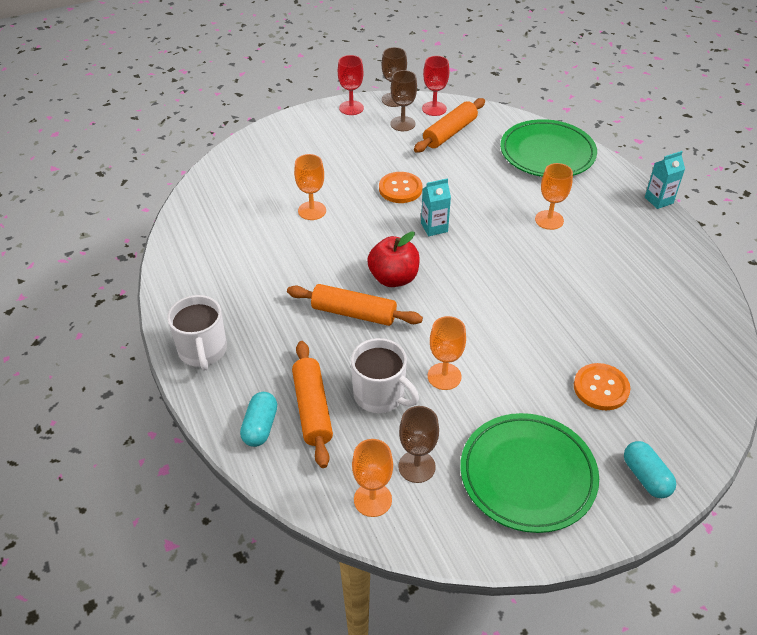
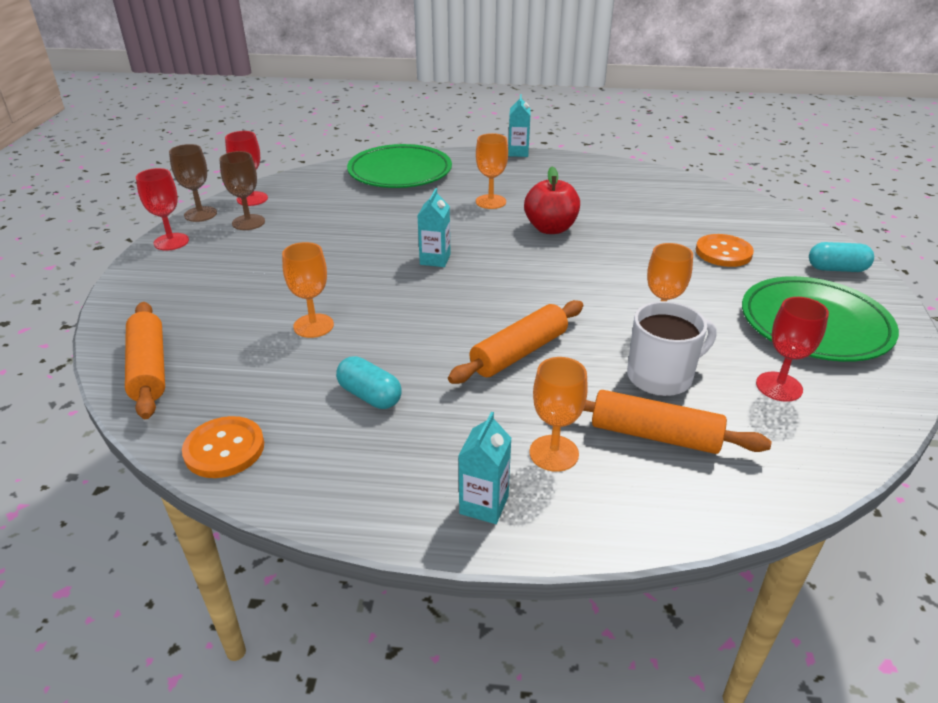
camera: 60 degrees left, 10 degrees down
(203, 351) = (484, 505): white mug -> turquoise carton
(260, 427) = (661, 491): turquoise capsule -> turquoise capsule (369, 396)
(372, 499) = (817, 434): orange goblet -> orange goblet (554, 453)
(393, 278) = (487, 308): red apple -> red apple (550, 228)
(400, 189) = (351, 258): orange button -> orange button (224, 449)
(416, 466) = (779, 386): brown goblet -> red goblet
(449, 133) = (302, 204): orange rolling pin -> orange rolling pin (148, 368)

